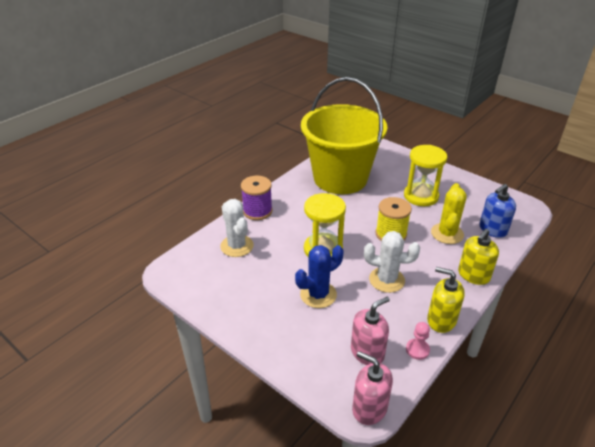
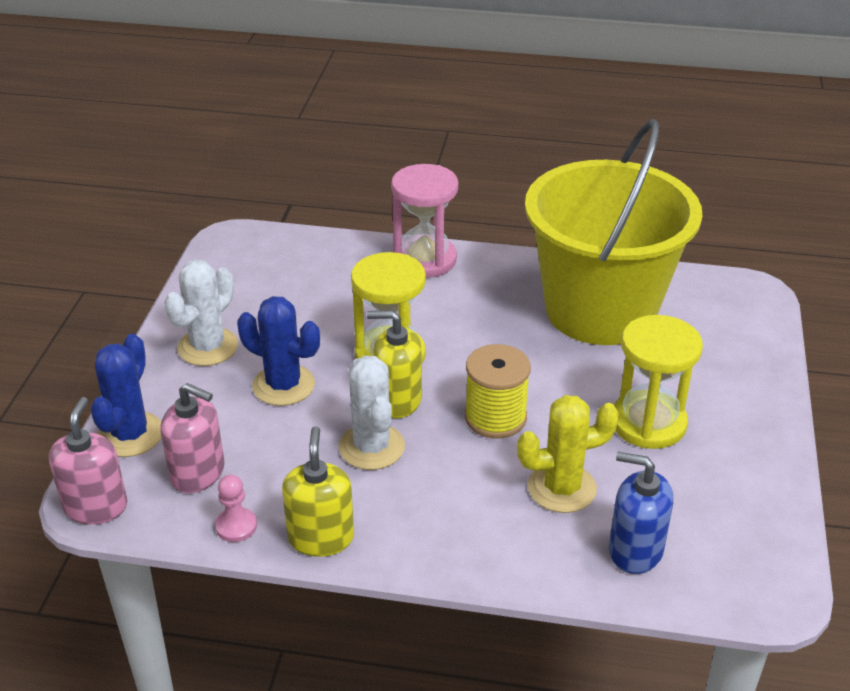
camera: 60 degrees right, 0 degrees up
(237, 246) = (328, 272): white cactus -> white cactus (208, 347)
(257, 211) = (424, 259): purple spool -> pink hourglass
(316, 373) = (130, 435): none -> blue cactus
(473, 275) = (468, 552): yellow soap dispenser -> yellow soap dispenser (397, 400)

